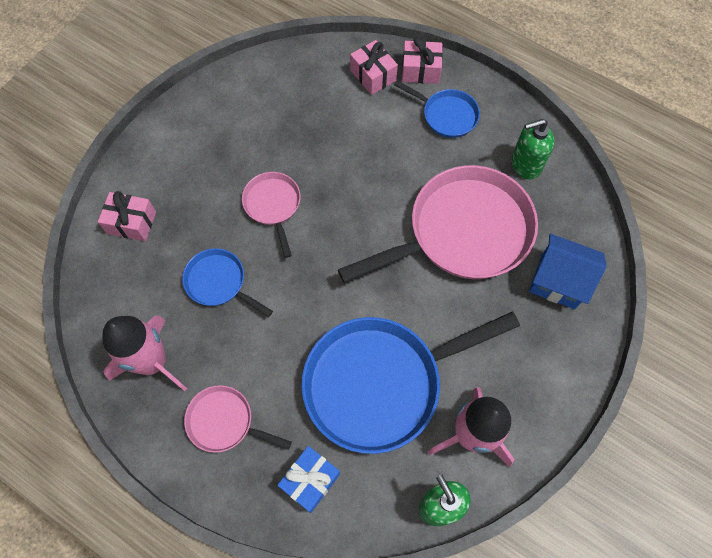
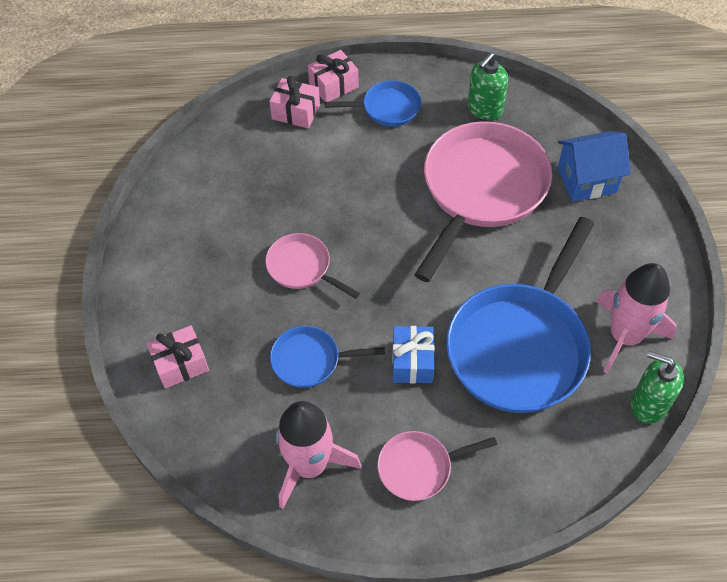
camera: 35 degrees left, 10 degrees down
(310, 480) = (533, 460): blue gift -> blue gift (412, 362)

